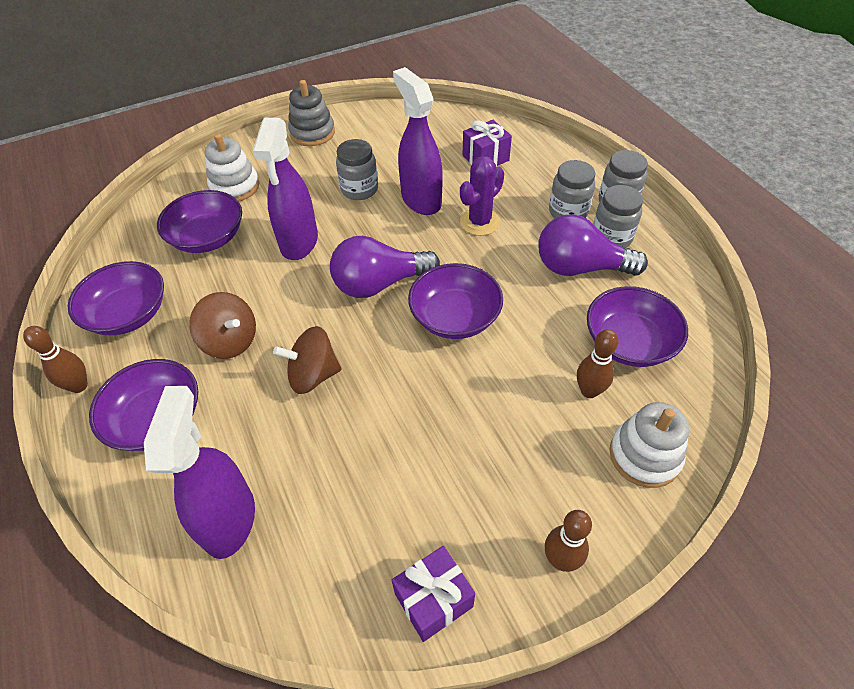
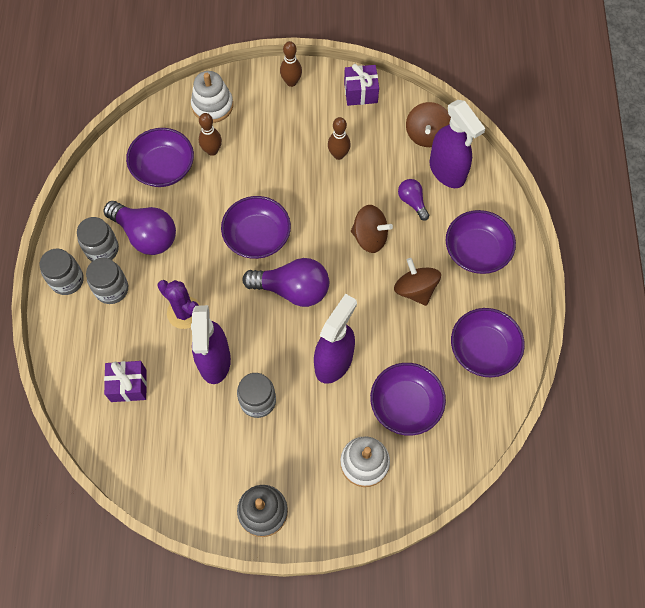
camera: 155 degrees left, 15 degrees up
(79, 386) = (525, 300): brown bowling pin -> brown bowling pin (338, 155)
(230, 519) = (447, 171): purple spray bottle -> purple spray bottle turned 60 degrees counterclockwise
(271, 446) = (412, 202): none -> purple light bulb
(284, 572) = (426, 134): none -> brown spinning top
(480, 222) = (184, 312): purple cactus -> purple cactus turned 60 degrees clockwise

